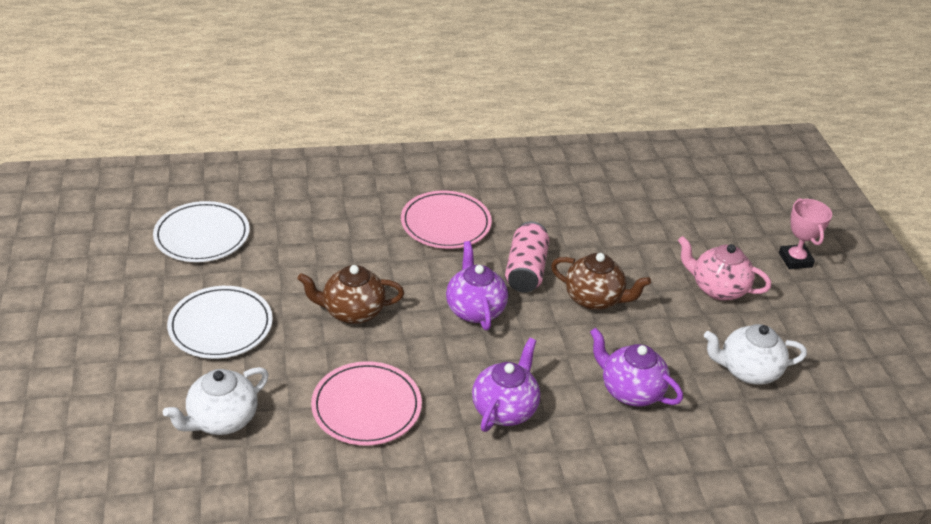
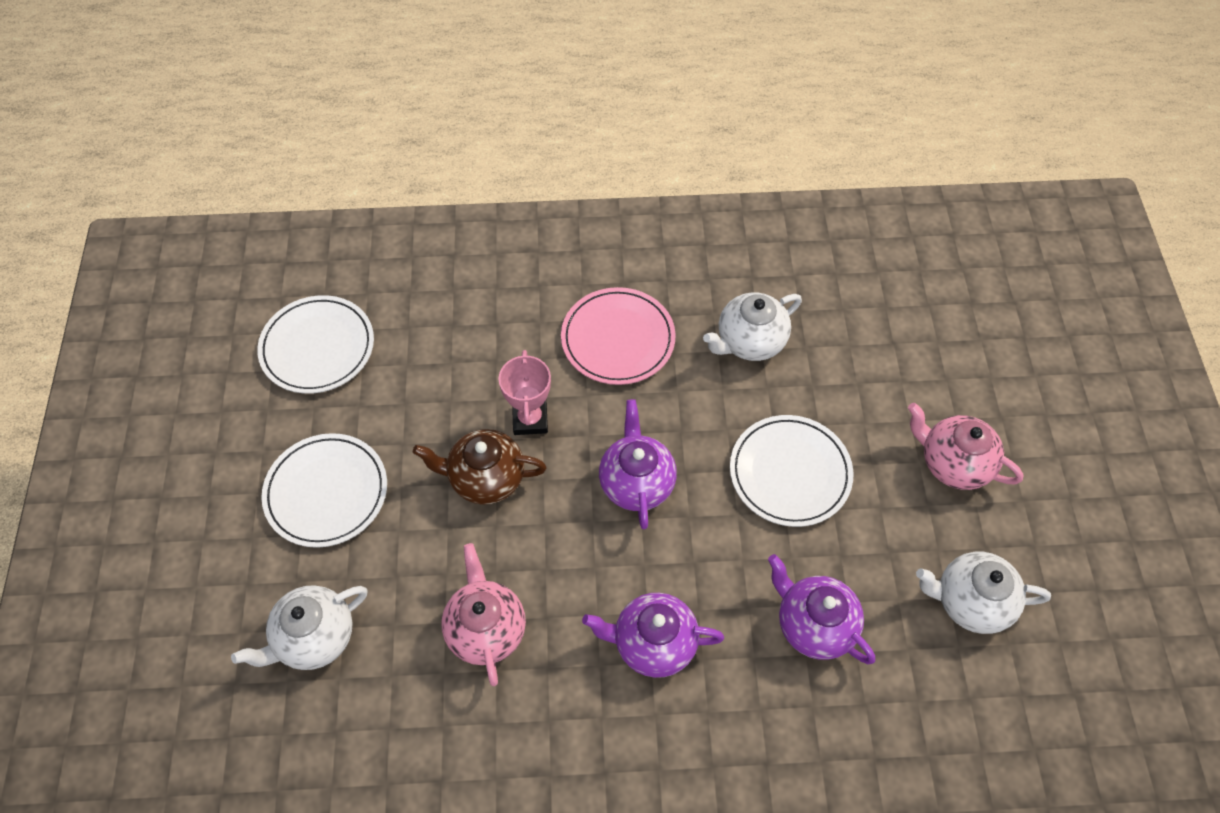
camera: 10 degrees right, 20 degrees up
(366, 407) = (486, 629): pink plate -> pink teapot
(504, 409) = (653, 643): purple teapot -> purple teapot turned 120 degrees counterclockwise
(526, 270) = (709, 421): pink can -> none
(548, 222) = (749, 341): none -> white teapot
(594, 299) = (790, 473): brown teapot -> white plate
(795, 260) = (1065, 419): pink trophy -> pink trophy (530, 419)

